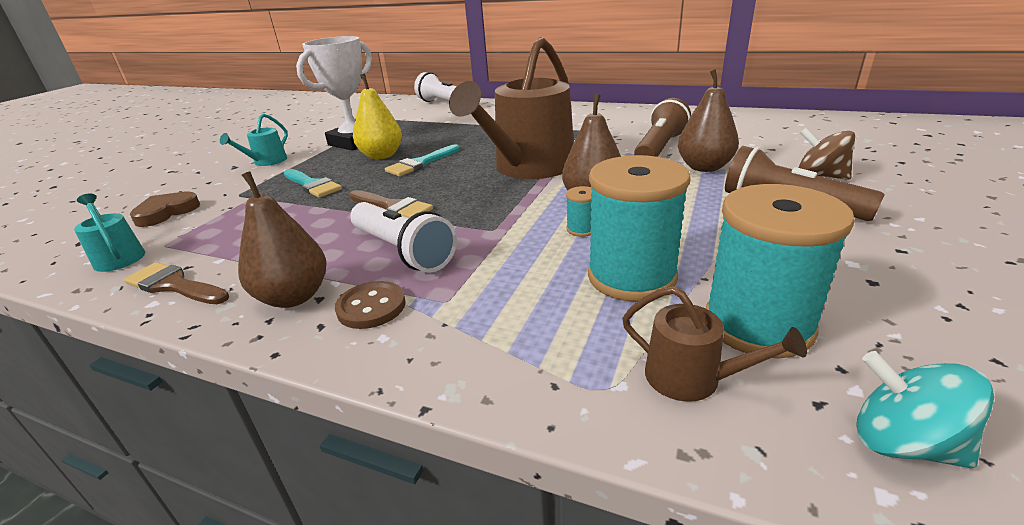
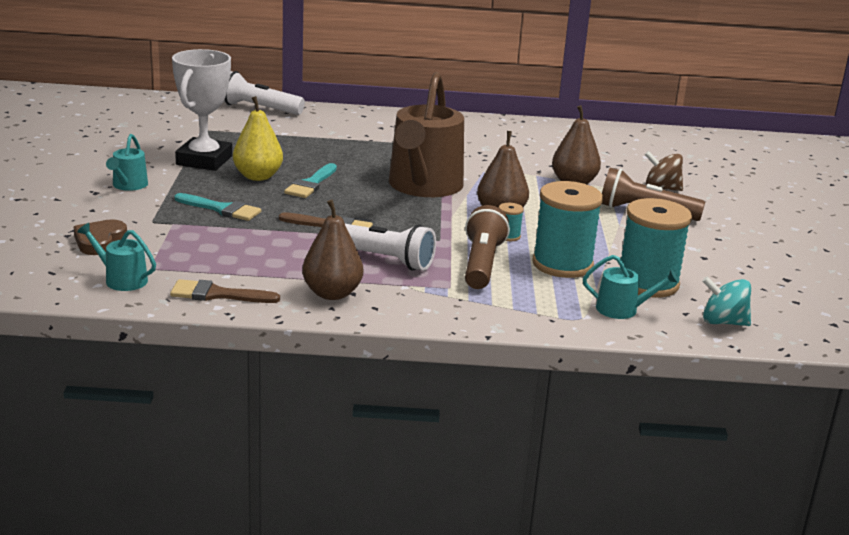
camera: 25 degrees left, 5 degrees down
(371, 307) = (399, 294): brown button -> none
(659, 148) = (528, 165): brown flashlight -> brown flashlight (482, 264)
(692, 378) = (622, 309): brown watering can -> turquoise watering can

